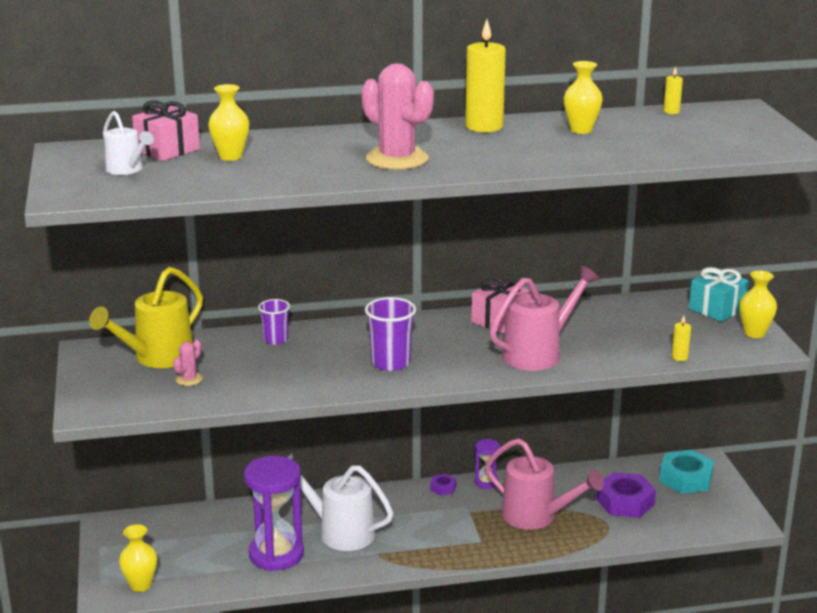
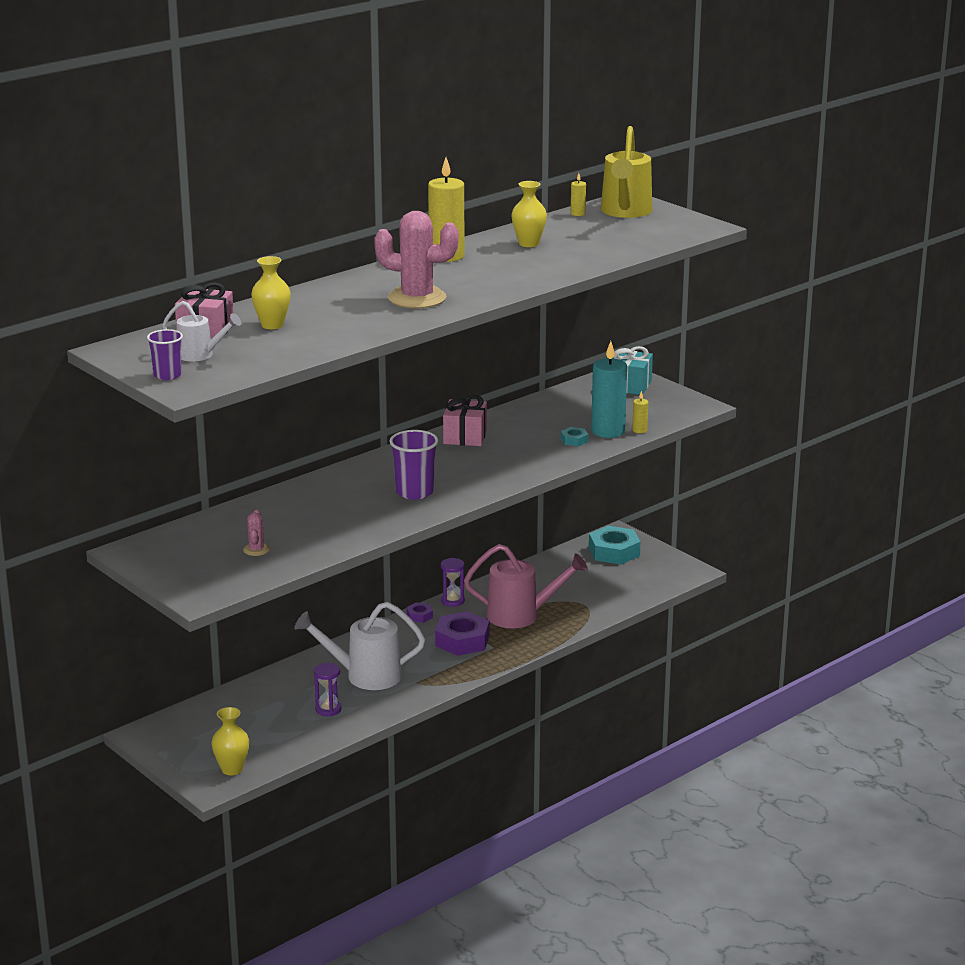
camera: 30 degrees left, 0 degrees up
(157, 358) = (203, 541): yellow watering can -> yellow watering can (625, 212)
(275, 340) = (291, 499): purple cup -> purple cup (167, 375)
(276, 554) = (328, 709): purple hourglass -> purple hourglass, size x0.47
(538, 353) = (527, 455): pink watering can -> none
(601, 351) = (574, 440): none -> turquoise nut
(625, 502) = (582, 583): purple nut -> purple nut (462, 641)
(645, 350) = (608, 431): none -> turquoise candle
(754, 333) = (677, 398): yellow vase -> none

